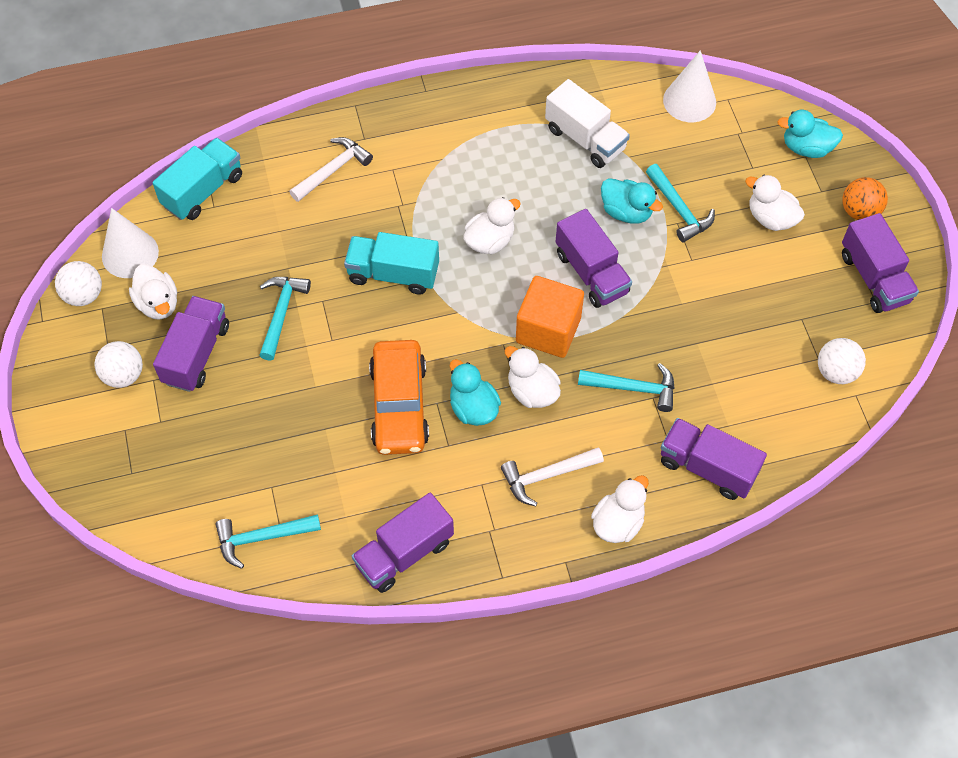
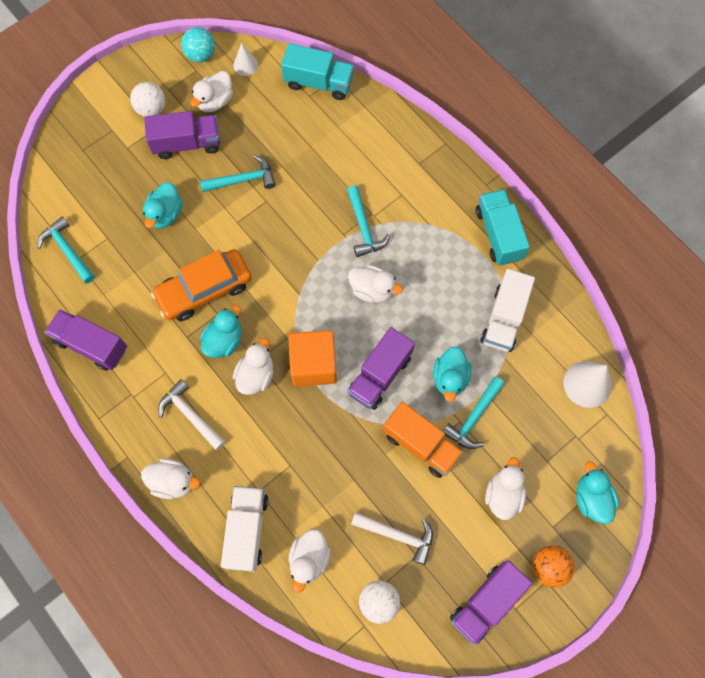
camera: 65 degrees right, 10 degrees up
(84, 295) = (200, 55): white ball -> turquoise ball
(130, 254) = (245, 65): white cone -> white cone, size x0.59
(277, 411) = (165, 214): none -> turquoise duck
(333, 170) = (379, 156): white hammer -> white hammer (398, 535)
(393, 274) = (310, 237): turquoise truck -> turquoise truck (498, 234)
(633, 388) = (291, 448): turquoise hammer -> turquoise hammer (364, 228)
(686, 267) = (421, 444): none -> orange truck
(707, 467) = (247, 530): purple truck -> white truck
(765, 419) = (309, 559): none -> white duck

